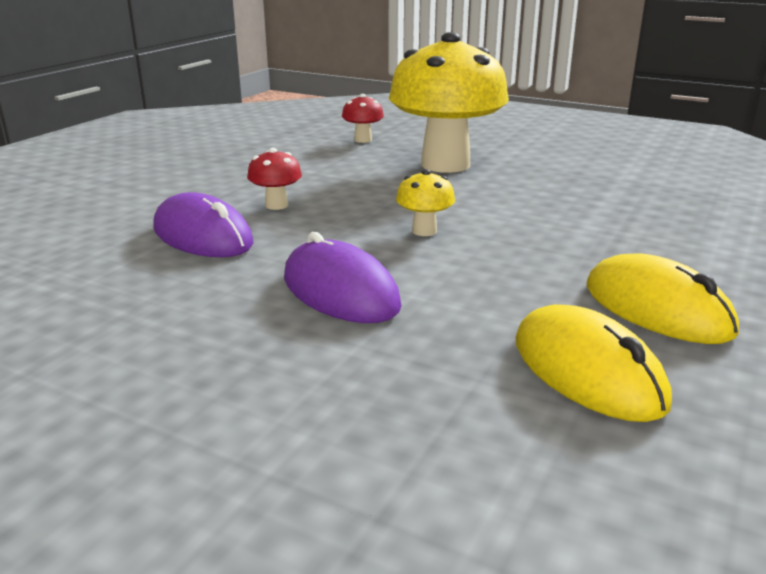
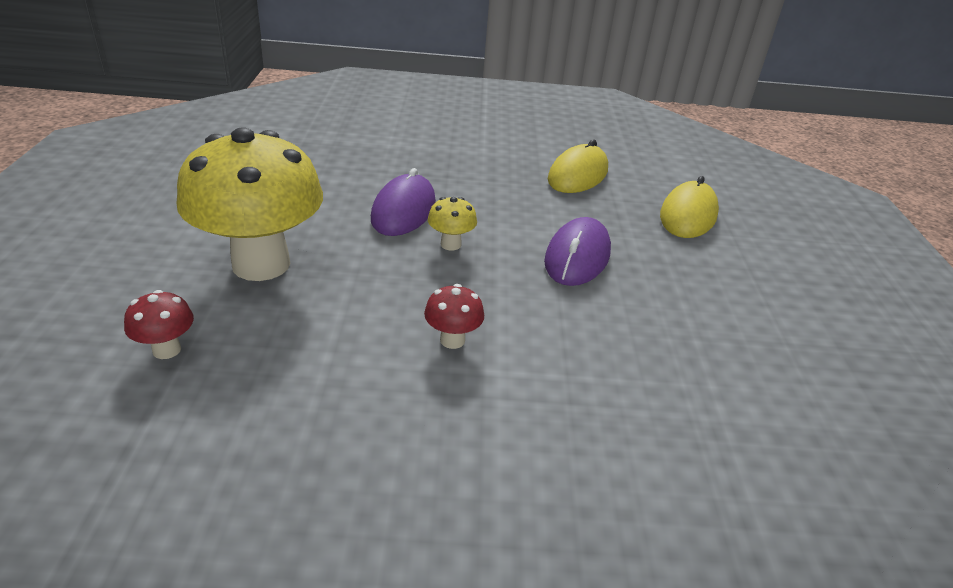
camera: 120 degrees left, 10 degrees up
(202, 236) = (557, 357): purple mouse -> purple mouse (403, 210)
(657, 309) = (498, 160): yellow mouse -> yellow mouse (688, 215)

